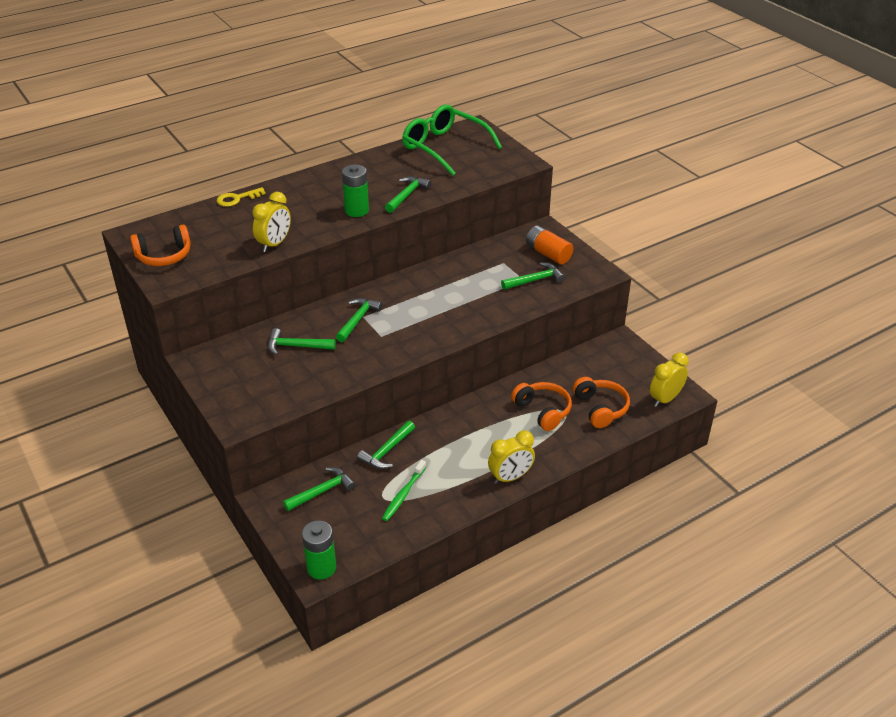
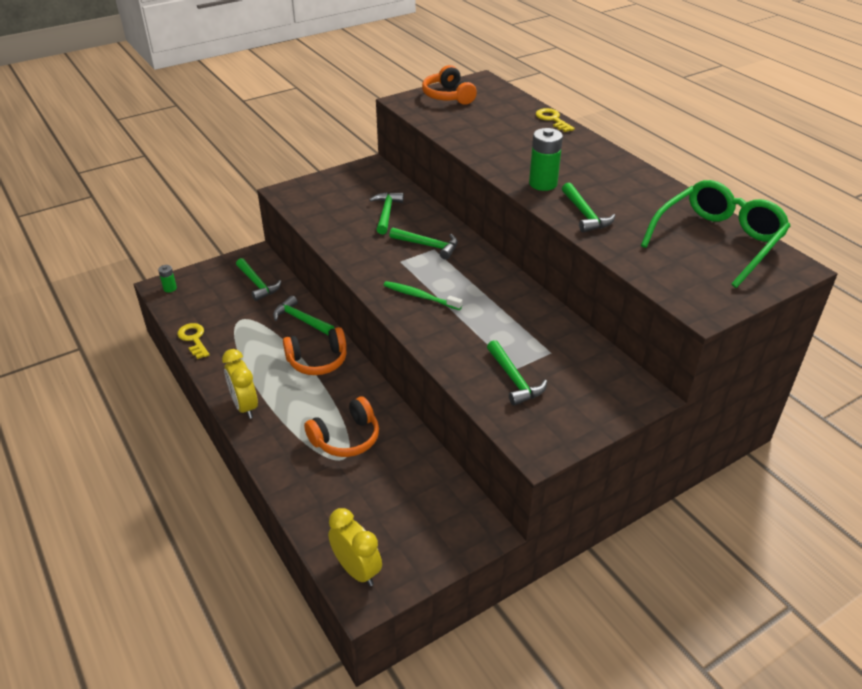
camera: 90 degrees right, 0 degrees up
(274, 244) = (471, 143): yellow clock -> none
(321, 568) = (170, 288): green battery -> green battery, size x0.52
(403, 494) = (240, 331): green toothbrush -> green toothbrush (420, 296)
(407, 195) = (585, 215): green hammer -> green hammer turned 45 degrees clockwise
(414, 530) = (194, 339): none -> yellow key
(548, 254) = (579, 395): orange battery -> none
(600, 408) = (345, 494): orange headphones -> orange headphones (317, 361)

